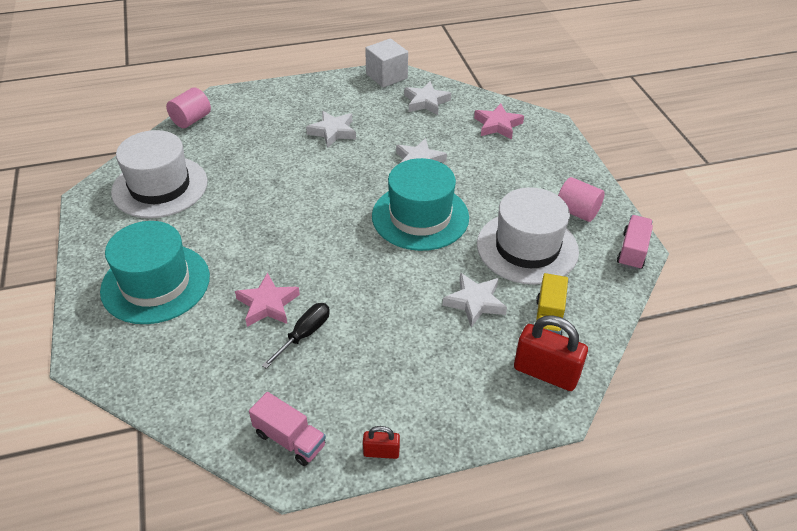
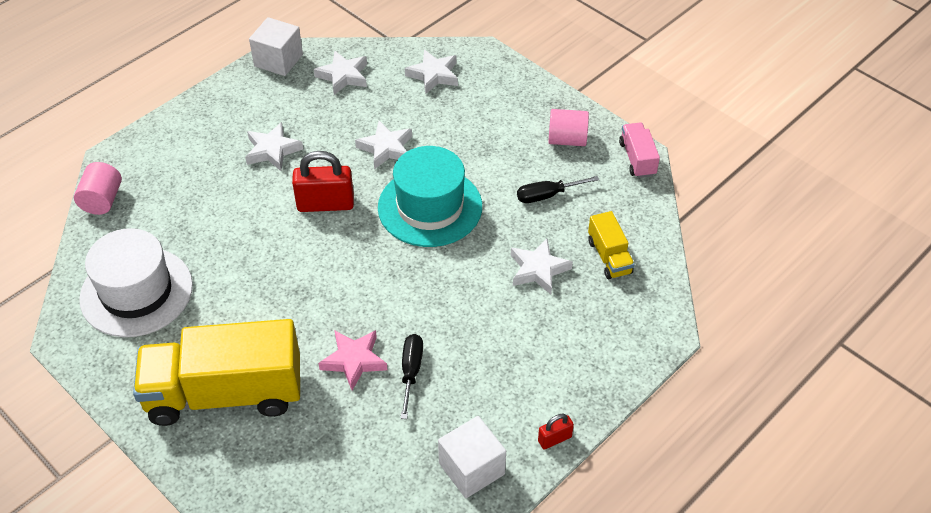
camera: 30 degrees left, 5 degrees up
(155, 283) = (225, 393): turquoise hat -> yellow truck
(290, 439) = (471, 469): pink truck -> white cube
(497, 125) = (433, 75): pink star -> white star
(527, 247) = (547, 195): white hat -> black screwdriver
(546, 373) = (638, 305): red padlock -> red padlock (325, 204)

